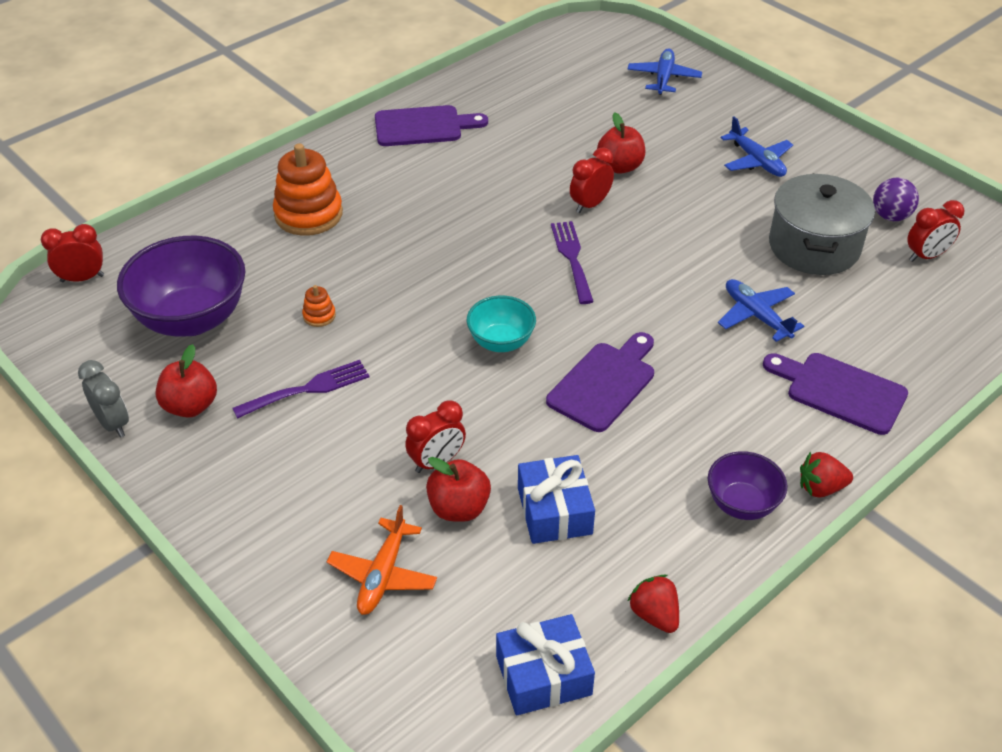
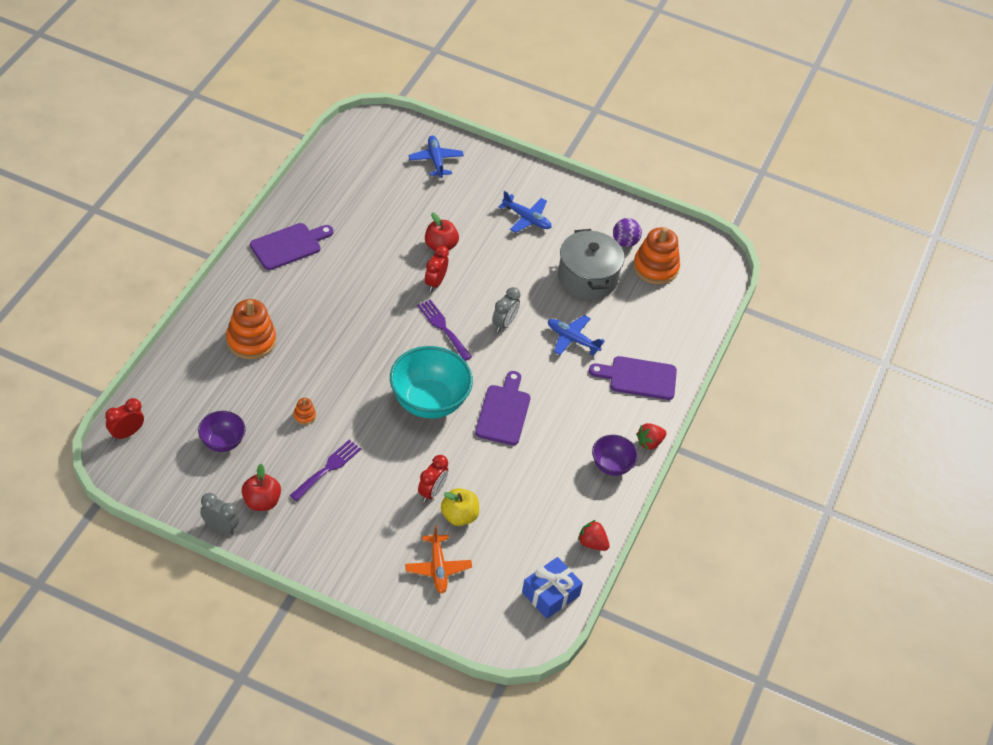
camera: 30 degrees left, 5 degrees up
(192, 319) = (222, 442): purple bowl -> purple bowl, size x0.55
(459, 508) = (459, 516): red apple -> yellow apple
(501, 342) = (429, 401): turquoise bowl -> turquoise bowl, size x1.82
(554, 511) = (513, 501): blue gift -> none
(662, 273) = (504, 323): none -> grey clock
(926, 256) = (655, 267): red clock -> orange stacking toy

